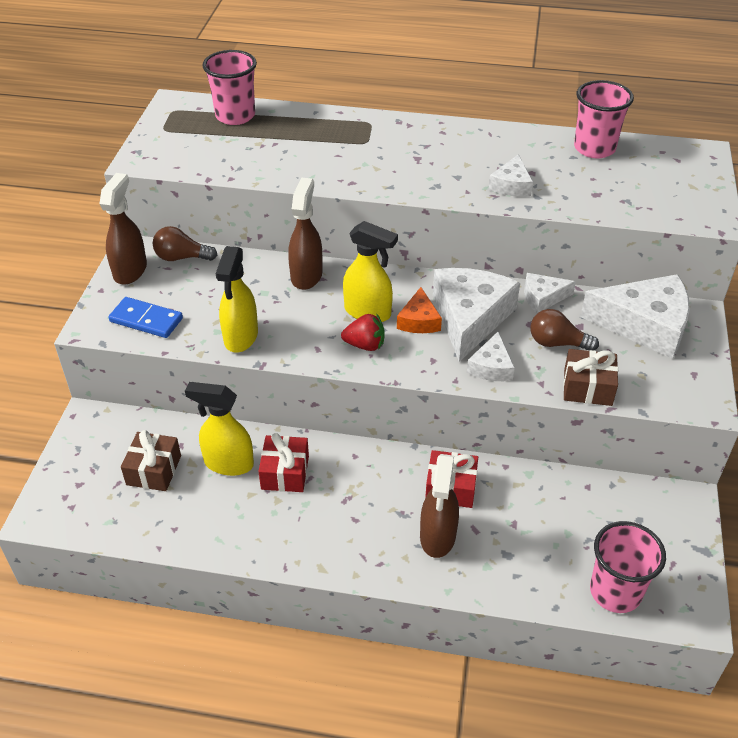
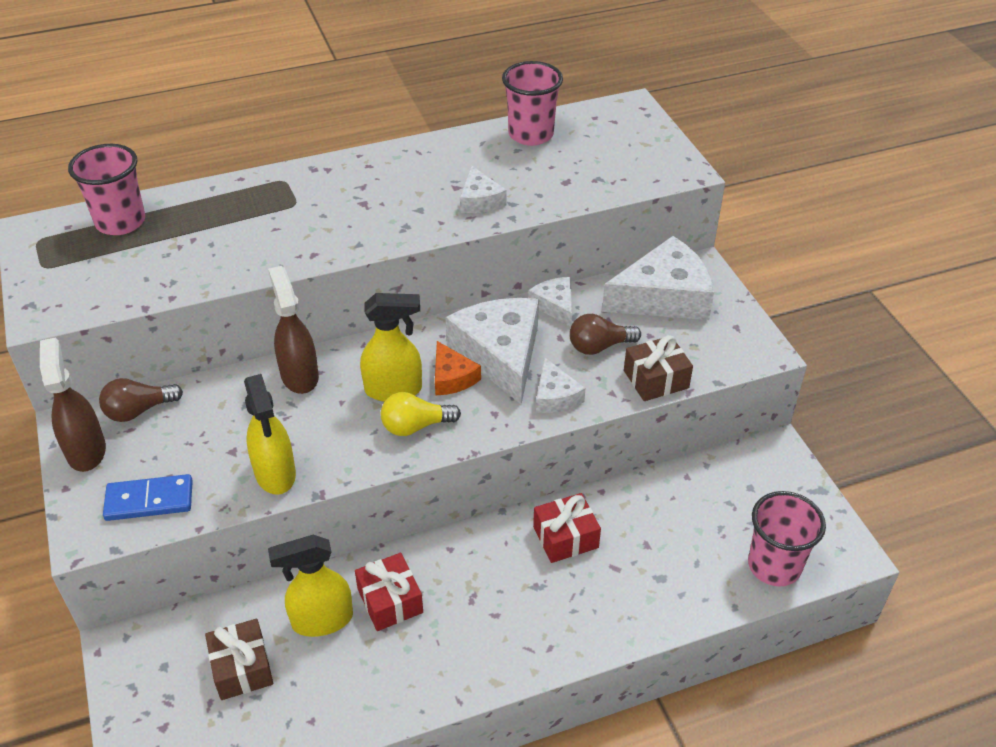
camera: 30 degrees left, 0 degrees up
(365, 345) = (415, 426): red strawberry -> yellow light bulb
(437, 537) = (586, 593): brown spray bottle -> none
(543, 297) = (555, 305): white cheese -> white cheese turned 105 degrees clockwise

